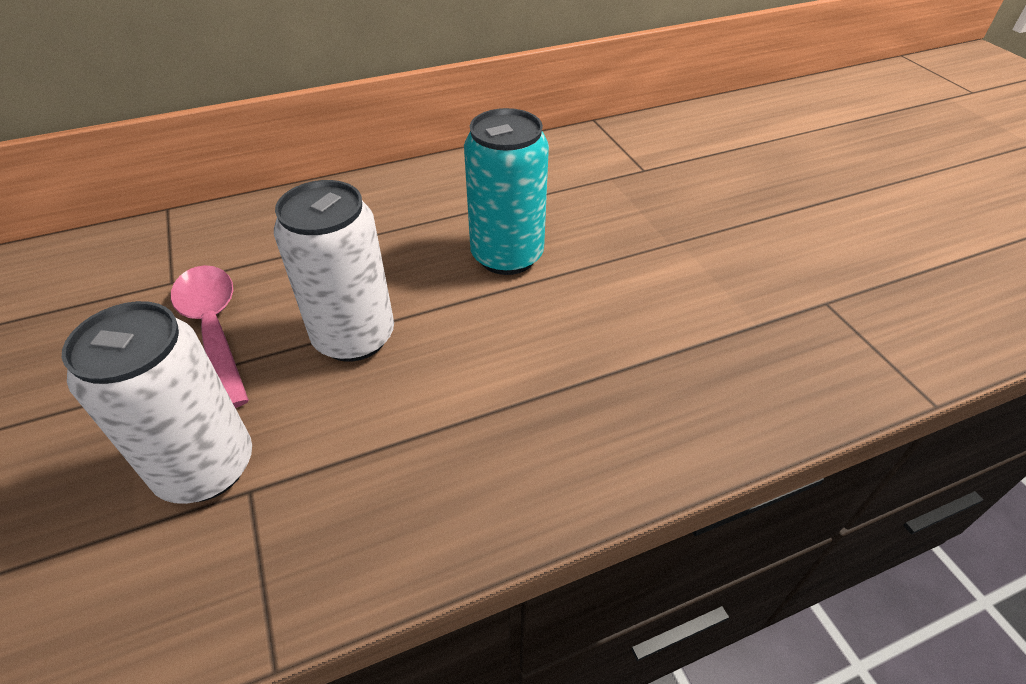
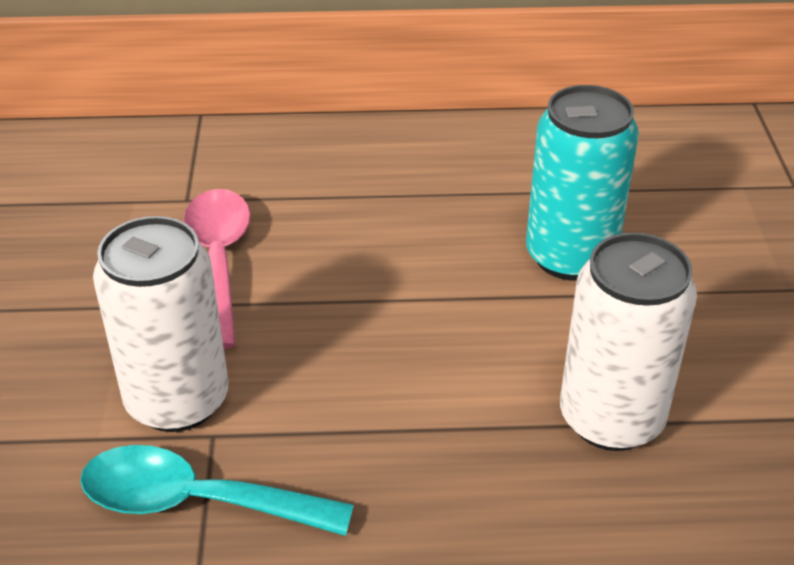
camera: 20 degrees right, 5 degrees down
(250, 563) = (197, 501): none -> turquoise spoon
(354, 337) = (363, 307): white can -> white can (611, 418)

